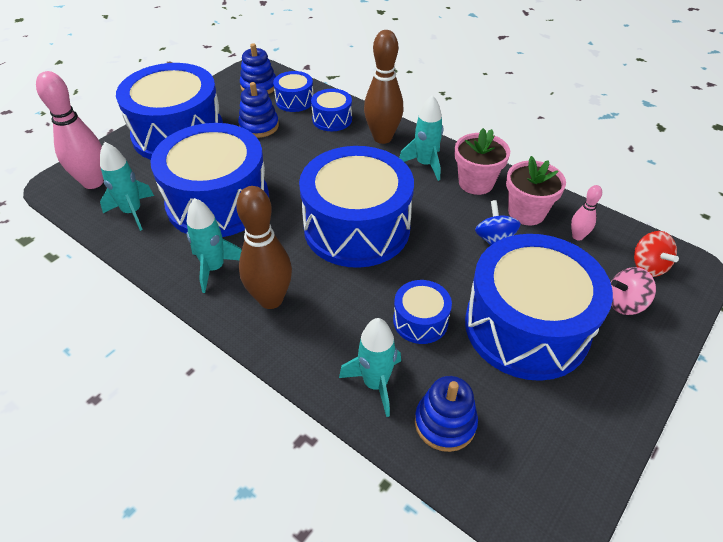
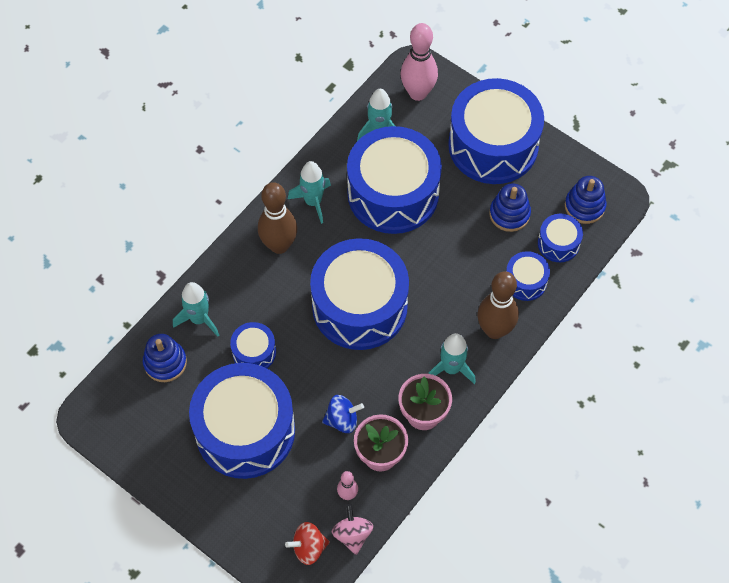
camera: 90 degrees right, 15 degrees up
(624, 303) = (266, 515): pink spinning top -> pink spinning top (352, 534)

